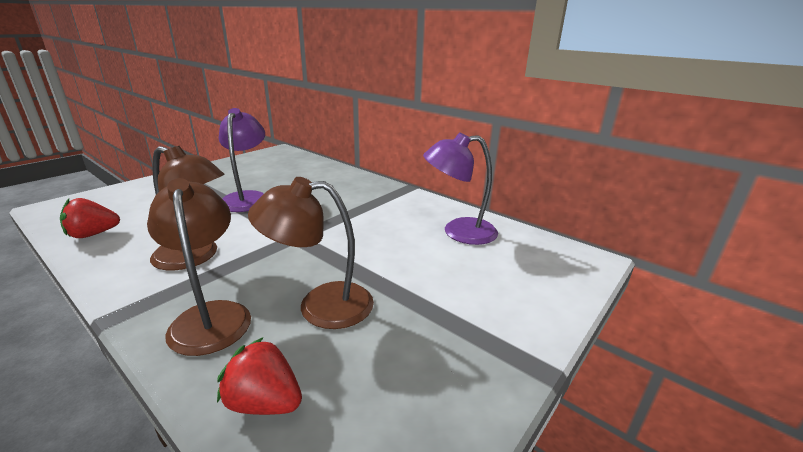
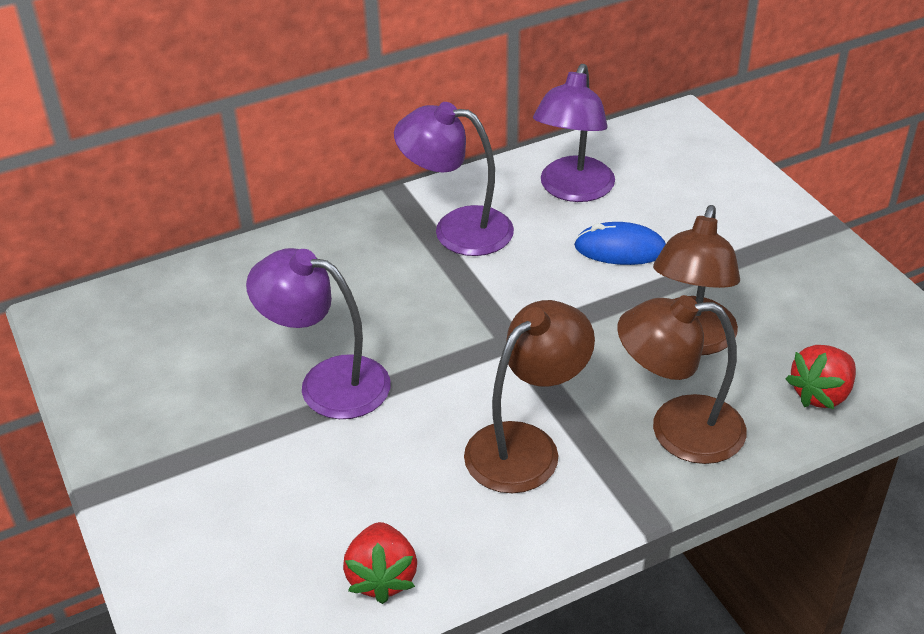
camera: 65 degrees left, 15 degrees up
(389, 206) = (457, 229): none -> purple lamp
(410, 258) = (620, 249): none -> blue mouse

